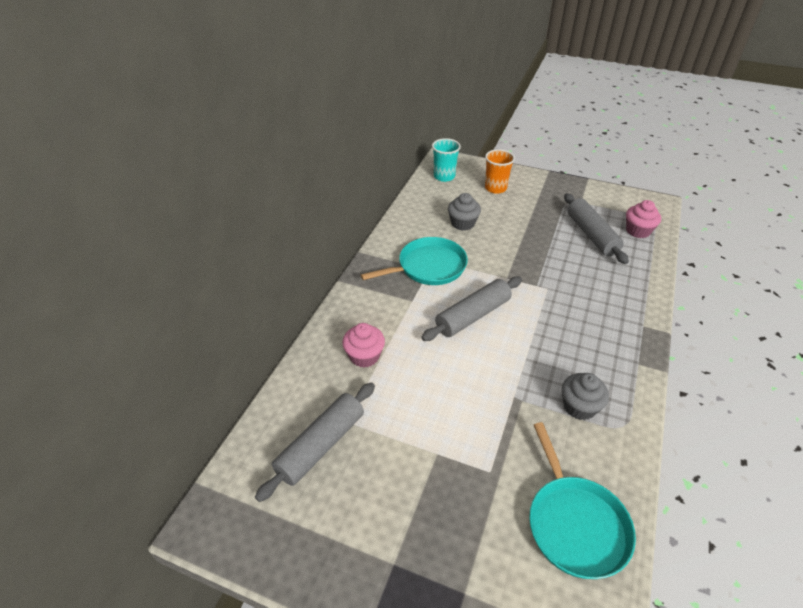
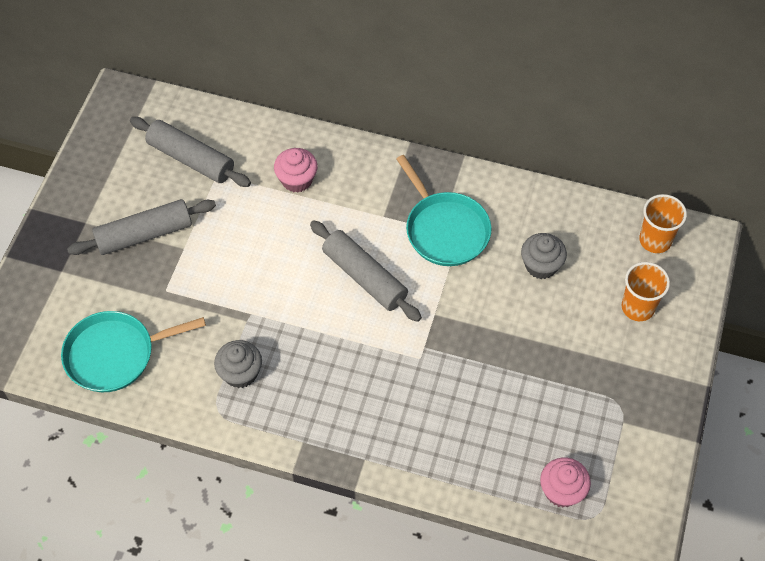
camera: 85 degrees right, 15 degrees up
(444, 176) = (655, 240): turquoise cup -> orange cup
(591, 235) = (542, 425): grey rolling pin -> grey rolling pin (144, 234)

